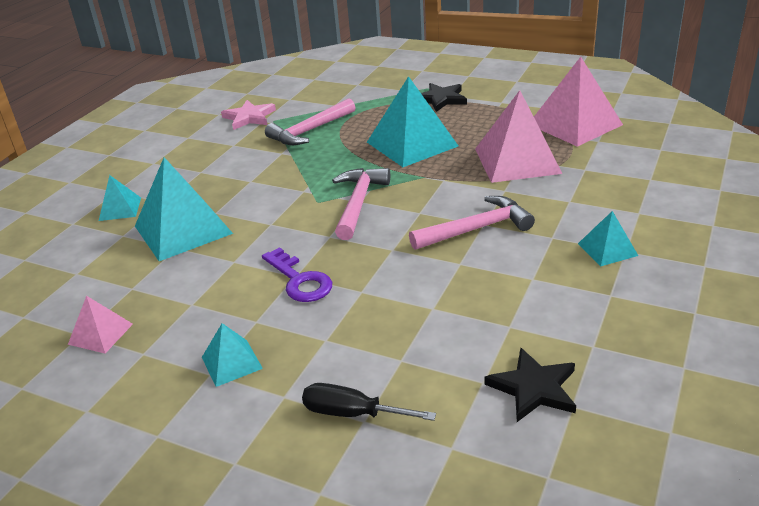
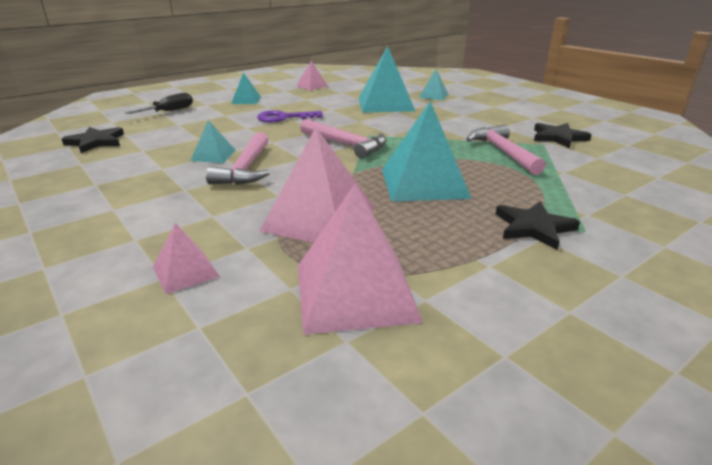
camera: 115 degrees right, 5 degrees down
(249, 117) = (558, 137): pink star -> black star
(607, 249) = (129, 202): turquoise pyramid -> turquoise pyramid (213, 155)
(635, 174) = (185, 272): none -> pink pyramid

